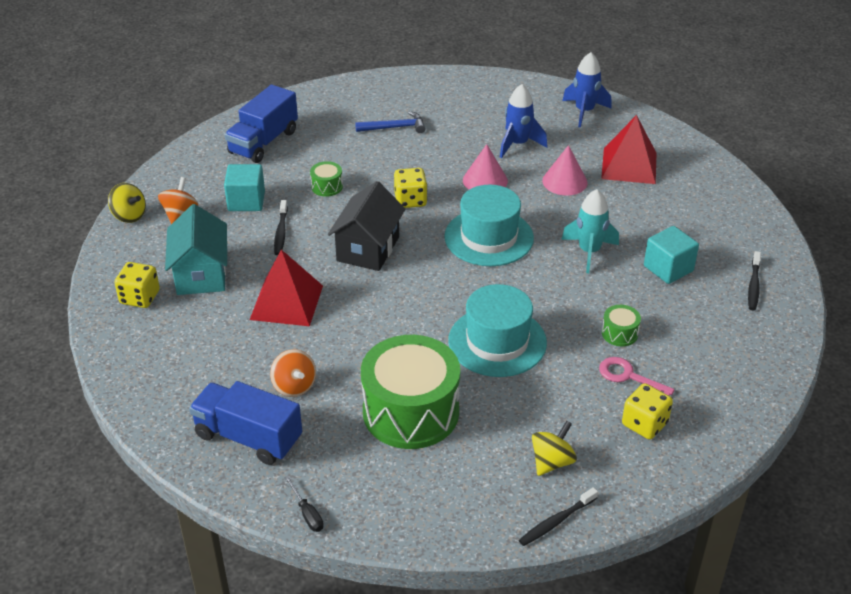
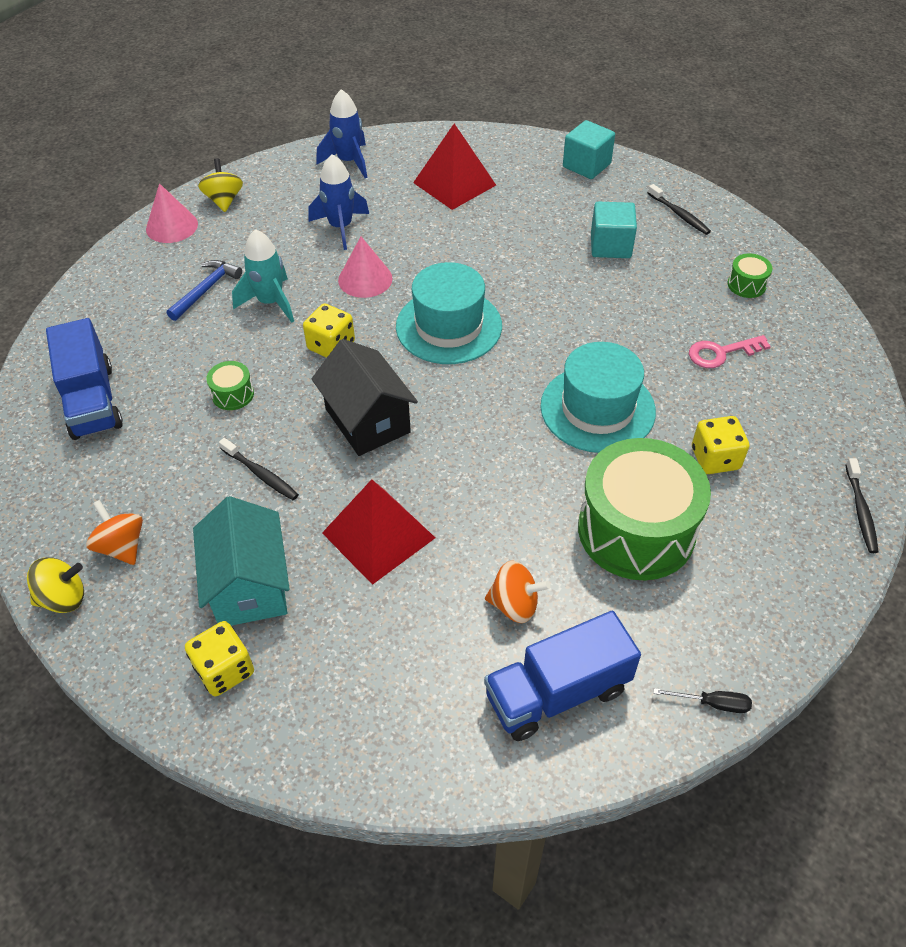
camera: 50 degrees left, 10 degrees up
(201, 274) = (249, 586): turquoise house -> turquoise house turned 45 degrees clockwise
(246, 201) = (174, 474): turquoise cube -> turquoise cube (586, 165)
(552, 462) = (785, 468): yellow spinning top -> yellow spinning top (224, 200)
(564, 181) = (429, 232): pink cone -> pink cone (172, 226)
(589, 252) = (539, 277): turquoise rocket -> turquoise rocket (270, 302)
(619, 333) = (662, 324): green drum -> green drum (746, 285)
(644, 424) = (786, 379): yellow dice -> yellow dice (715, 458)

